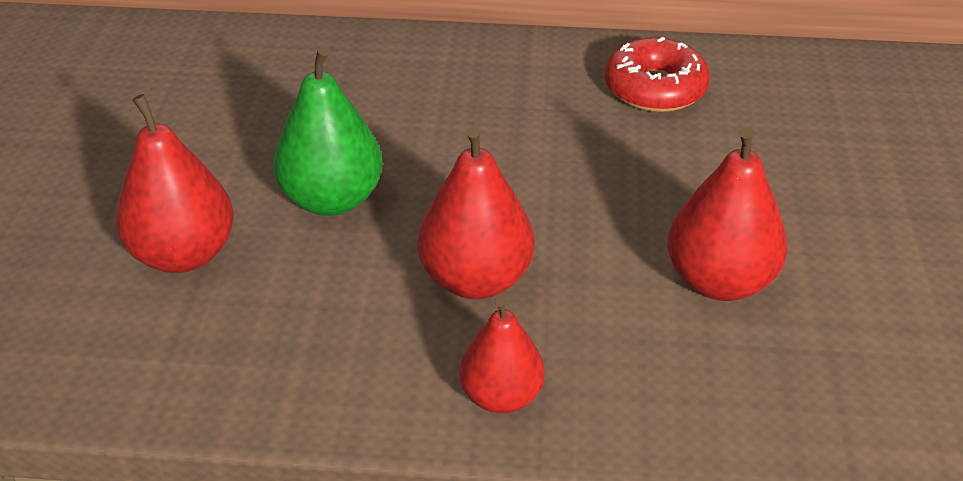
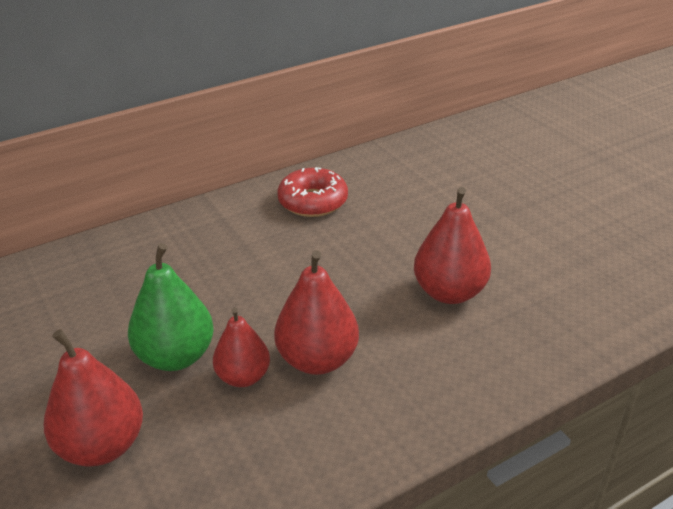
camera: 35 degrees left, 5 degrees down
(501, 396) = (399, 420): red pear -> red pear (243, 377)

